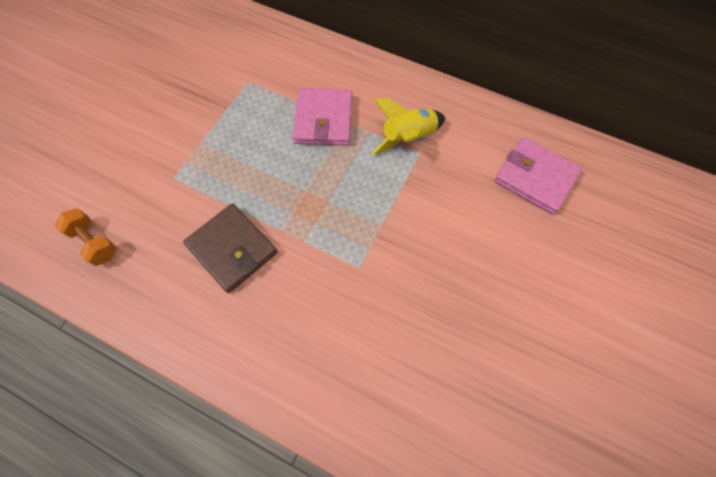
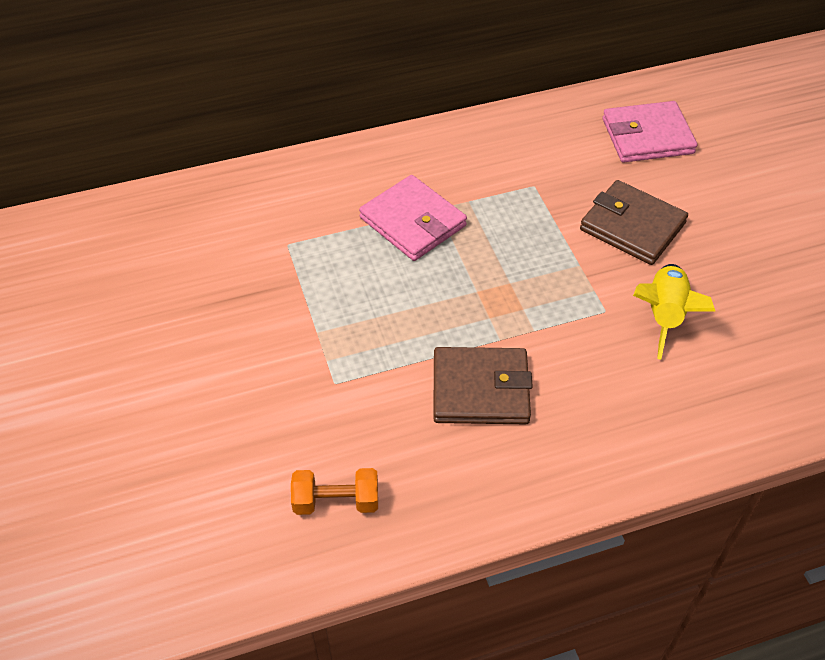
camera: 45 degrees left, 15 degrees down
(408, 138) = (508, 181): yellow rocket -> yellow rocket (664, 316)
(445, 229) = (632, 226): none -> brown wallet

